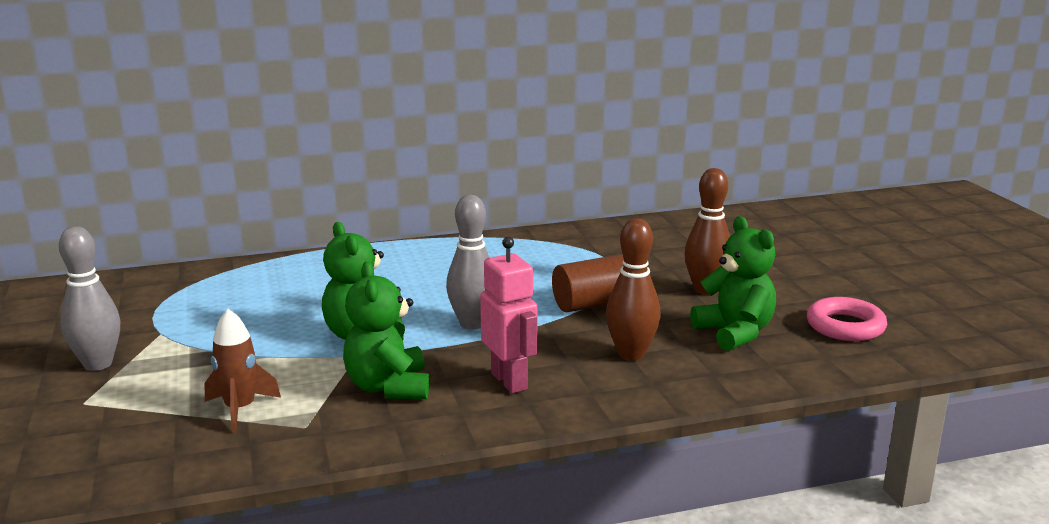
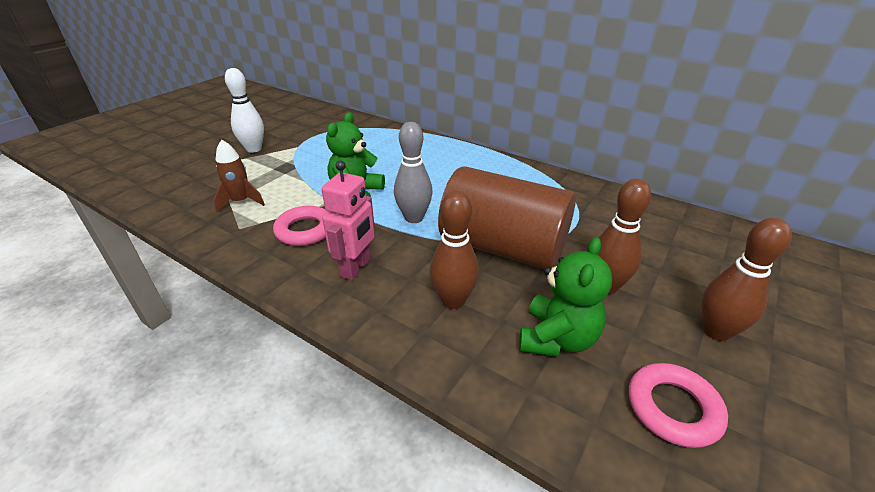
camera: 50 degrees right, 15 degrees up
(98, 364) = (254, 149): grey bowling pin -> white bowling pin
(388, 387) = (305, 230): green teddy bear -> pink ring
(592, 304) = (503, 247): brown cylinder -> brown cylinder, size x1.88
(801, 279) = (716, 331): none -> brown bowling pin

